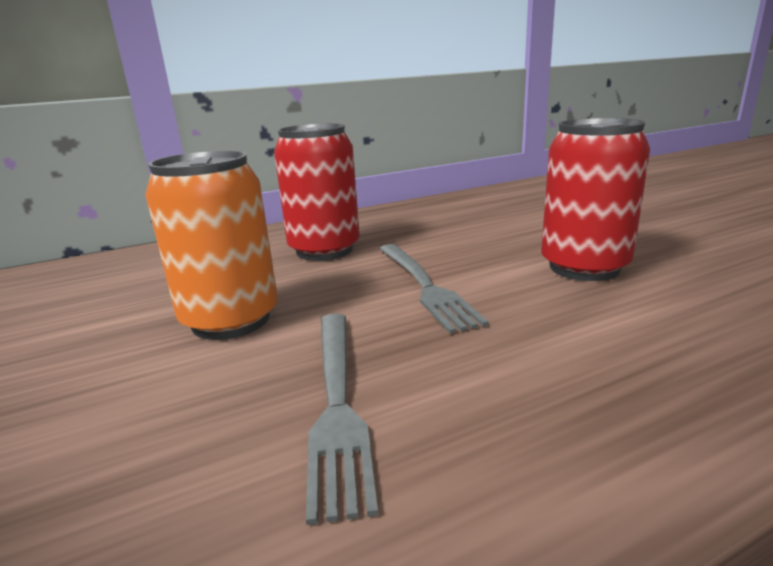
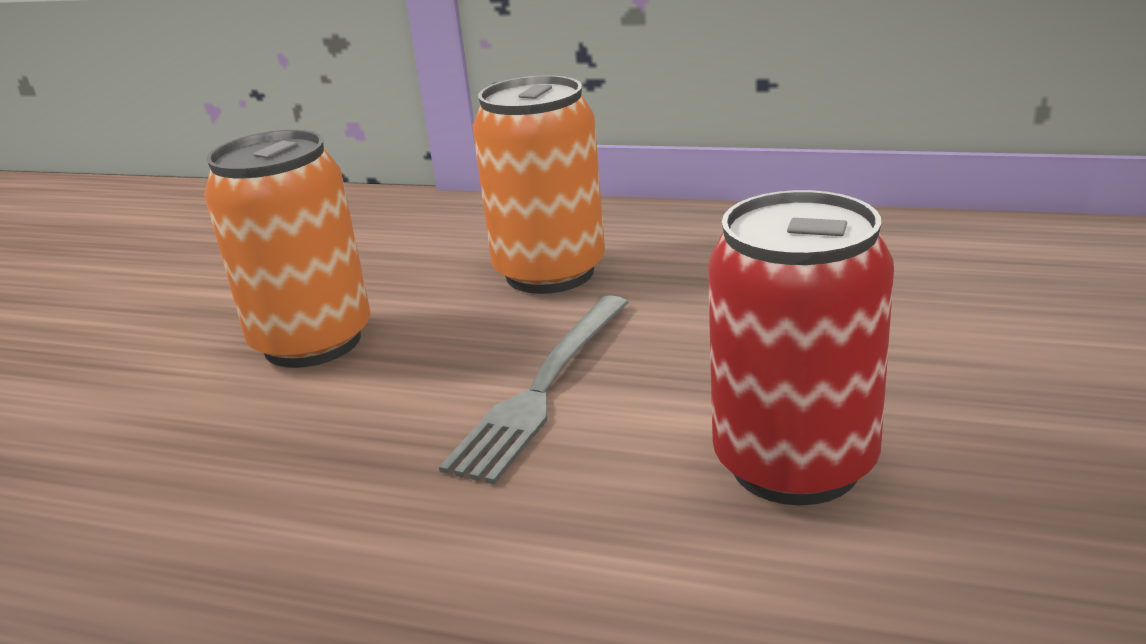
camera: 45 degrees right, 5 degrees up
(324, 250) = (550, 273): red can -> orange can
(337, 401) = (231, 488): grey fork -> none

